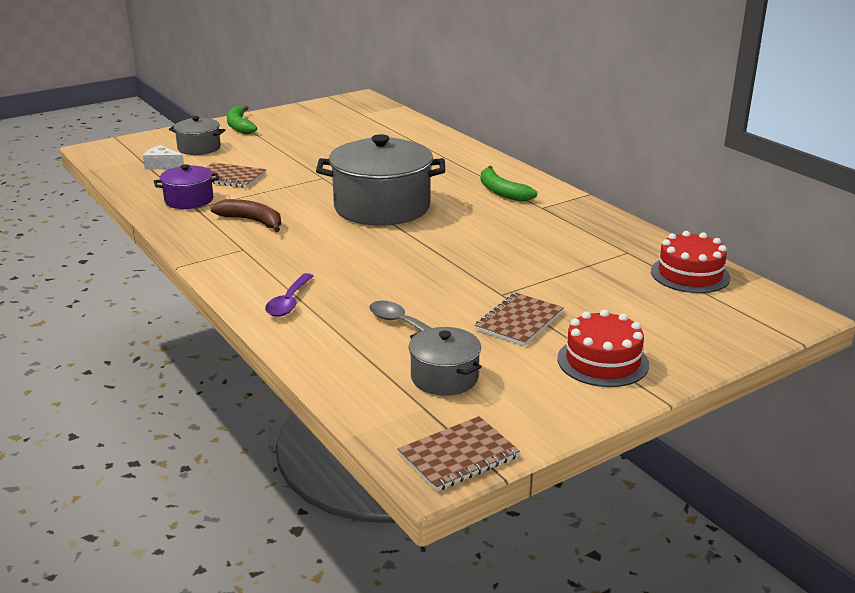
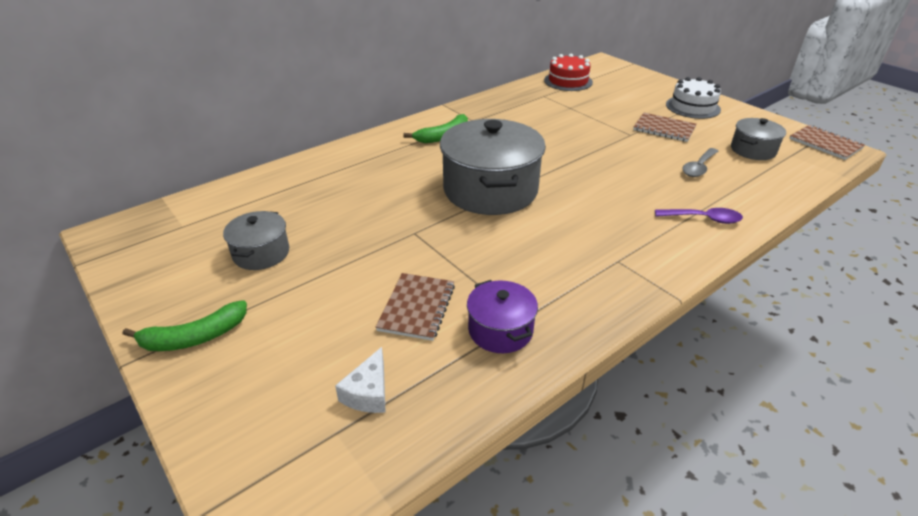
camera: 95 degrees left, 10 degrees up
(199, 148) = (292, 365): grey pot -> grey pot (261, 253)
(252, 221) = (548, 265): brown banana -> none
(602, 361) = (692, 107): red cake -> white cake

